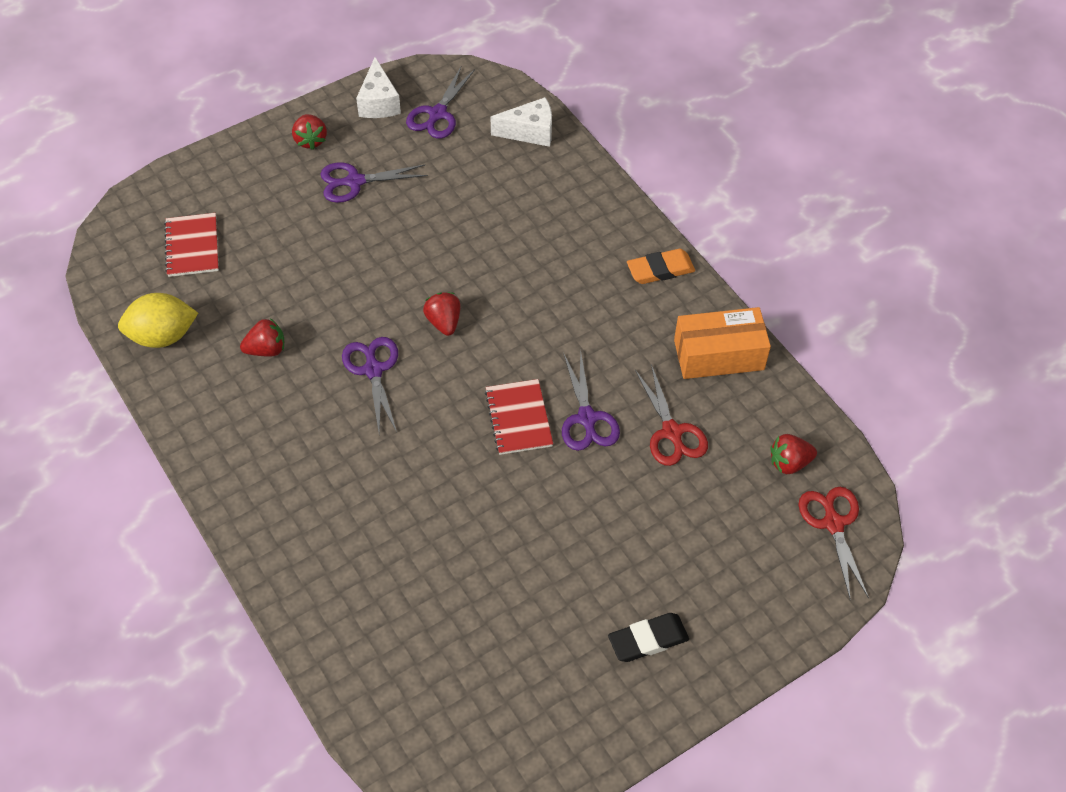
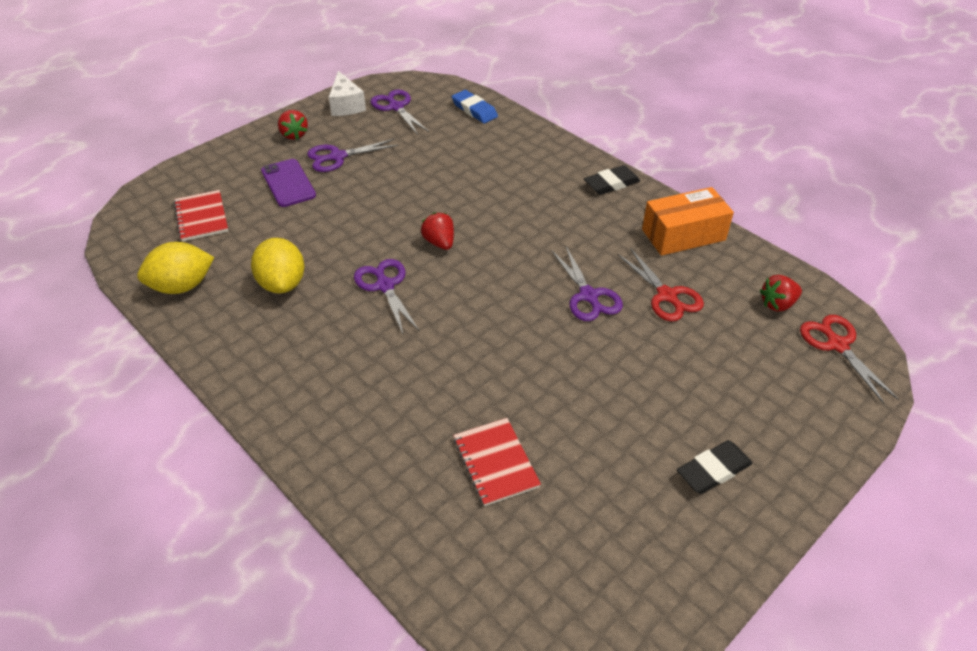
camera: 10 degrees left, 10 degrees down
(266, 349) = (282, 284): red strawberry -> yellow lemon
(293, 212) = (288, 183): none -> purple phone
(437, 114) = (396, 107): purple scissors -> purple scissors turned 135 degrees clockwise
(518, 418) = (527, 304): red notebook -> red notebook (495, 463)
(530, 132) = (474, 110): white cheese -> blue eraser
(660, 269) = (611, 184): orange eraser -> black eraser

